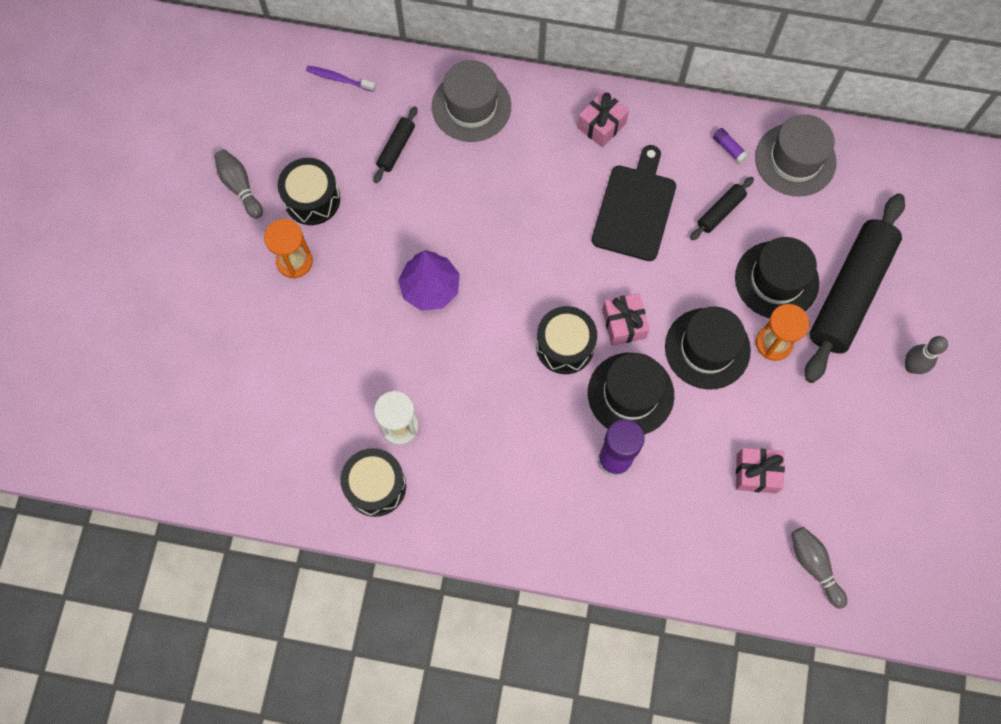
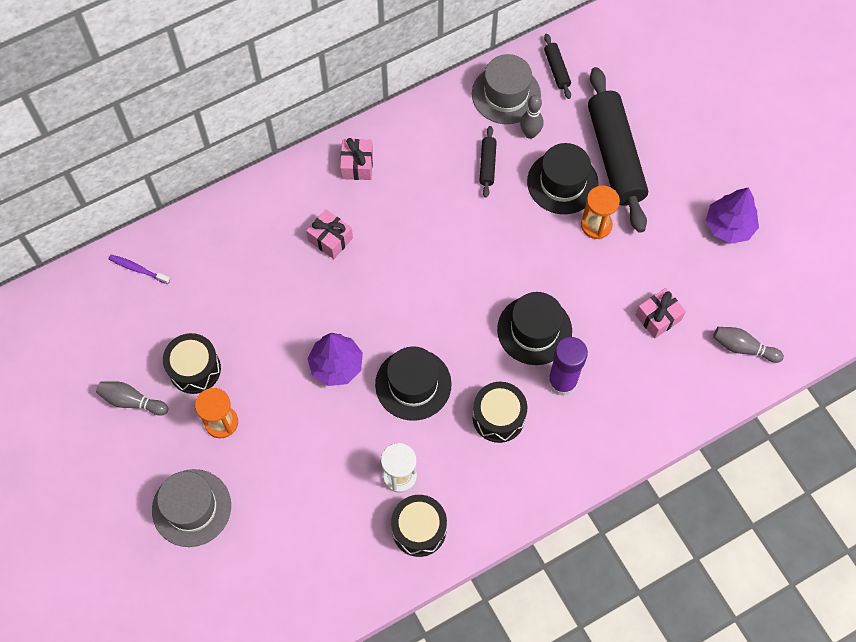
camera: 40 degrees left, 5 degrees down
(339, 79) = (138, 269): purple toothbrush -> purple toothbrush turned 45 degrees clockwise
(396, 148) = (225, 287): black rolling pin -> black rolling pin (557, 69)
(471, 106) = (253, 218): grey hat -> grey hat (191, 508)
(565, 346) = (463, 332): black drum -> black drum (498, 417)
(624, 324) = (489, 287): pink gift -> pink gift (330, 239)
(635, 208) = (429, 204): black cutting board -> none
(707, 348) = (557, 261): black hat -> black hat (413, 384)
(729, 148) = (456, 118): purple glue stick -> none
(904, 442) = (729, 226): none -> purple tree
(911, 366) = (692, 174): grey bowling pin -> grey bowling pin (530, 133)

